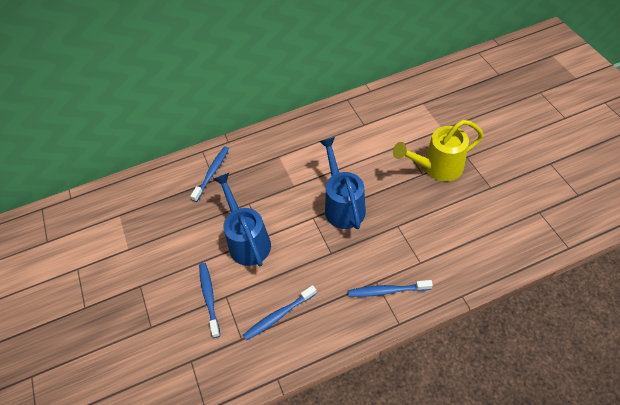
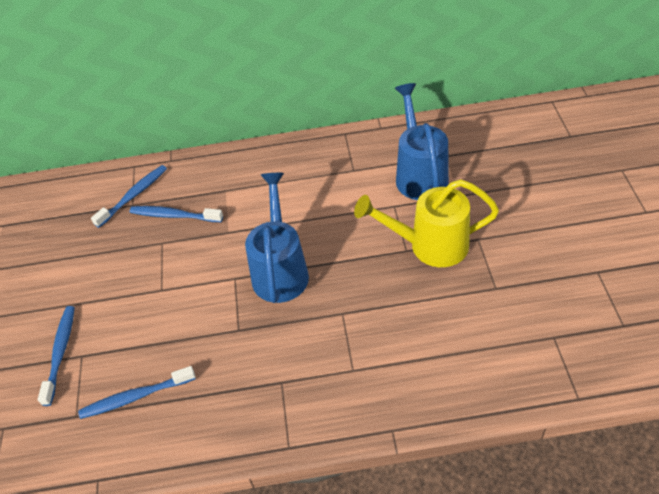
camera: 15 degrees right, 5 degrees down
(247, 241) = (139, 290): blue watering can -> blue watering can (419, 174)
(387, 291) = (291, 398): blue toothbrush -> blue toothbrush (174, 216)

